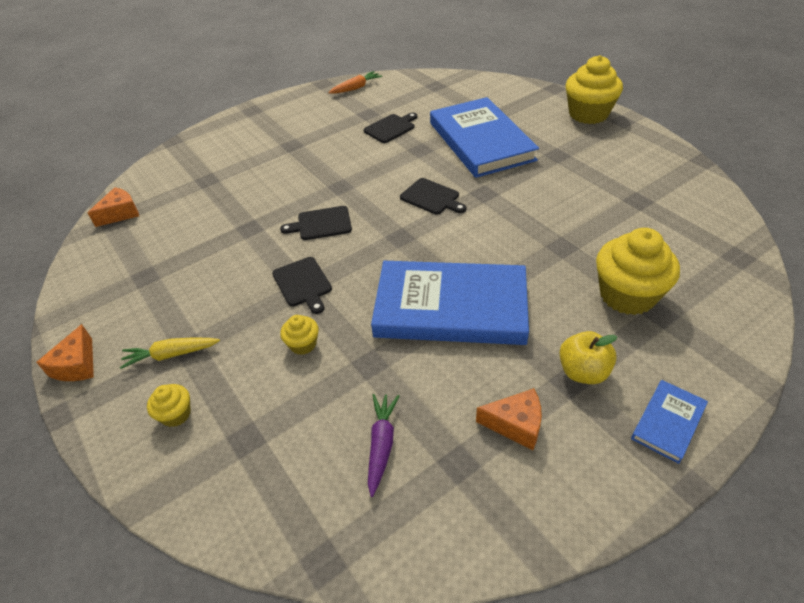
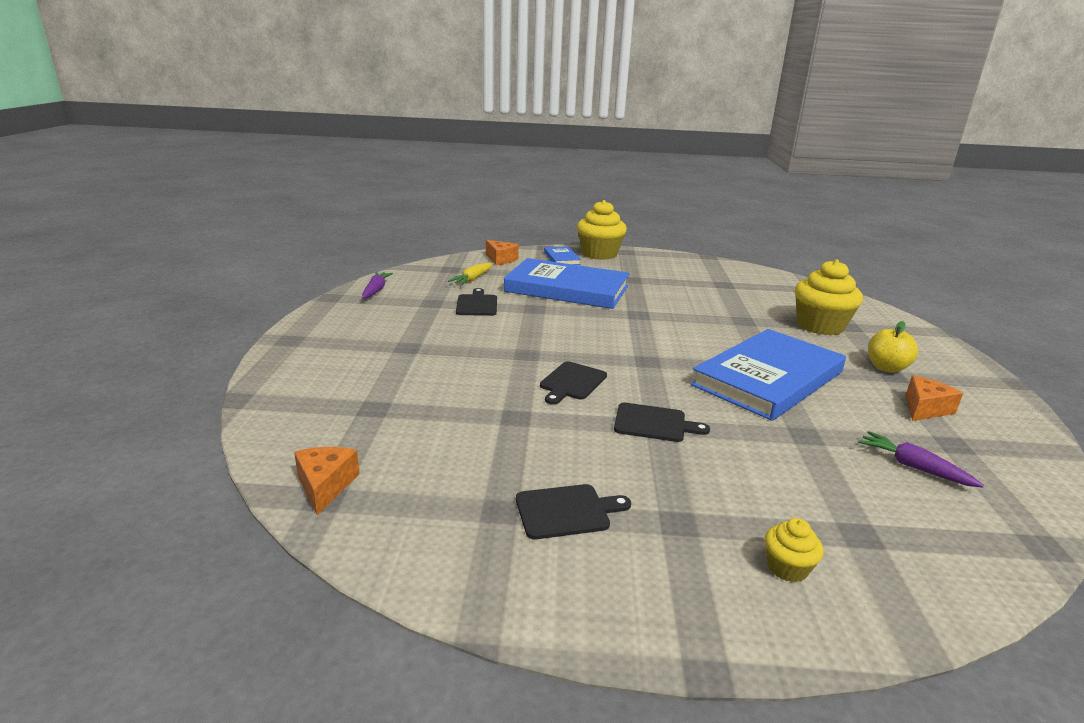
camera: 55 degrees left, 20 degrees down
(77, 365) = (617, 624): orange cheese -> orange cheese (501, 259)
(171, 355) = (679, 539): yellow carrot -> yellow carrot (472, 279)
(303, 344) = (746, 455): yellow cupcake -> none
(356, 88) = (376, 290): orange carrot -> purple carrot
(431, 197) = (612, 331): black cutting board -> black cutting board (566, 511)
(668, 422) = (953, 365): blue book -> blue book (561, 258)

